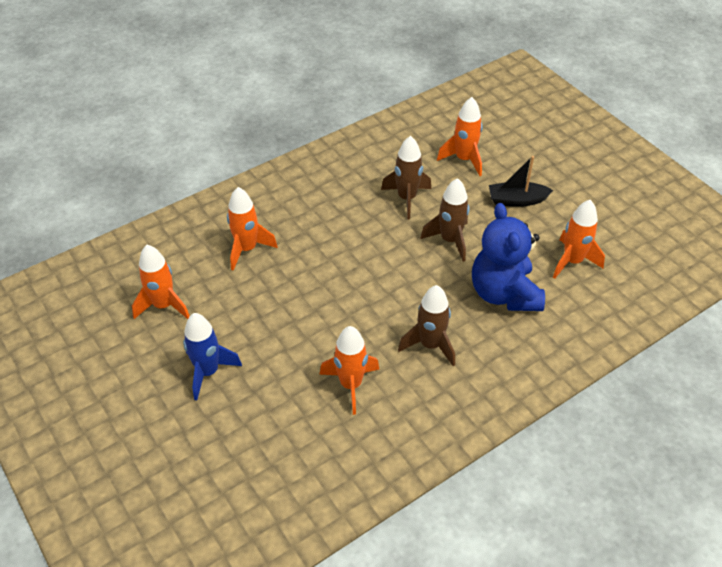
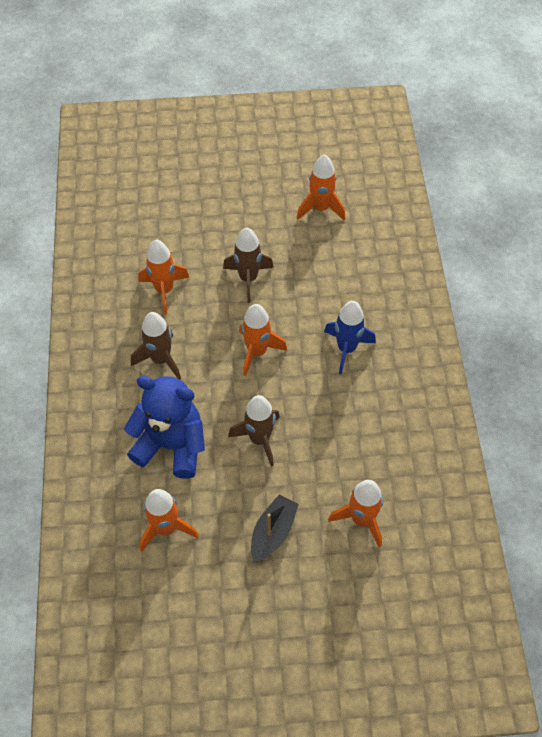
camera: 120 degrees right, 10 degrees up
(208, 372) = (238, 212): blue rocket -> blue rocket (346, 349)
(247, 249) = (348, 282): orange rocket -> orange rocket (257, 352)
(407, 198) = (336, 433): brown rocket -> brown rocket (248, 278)

